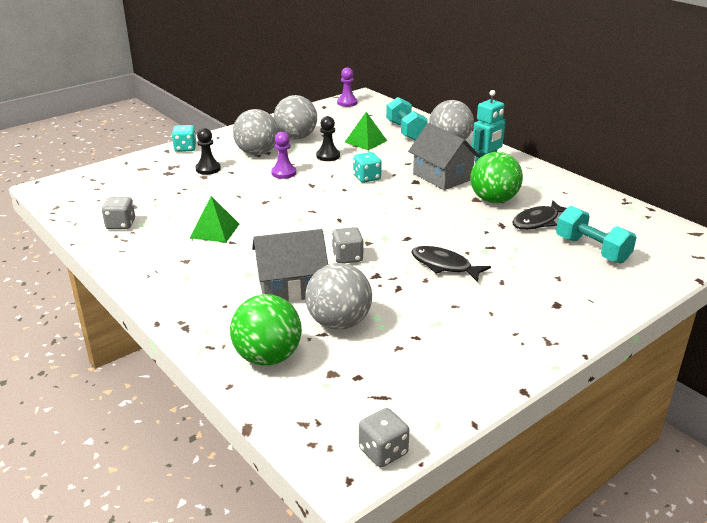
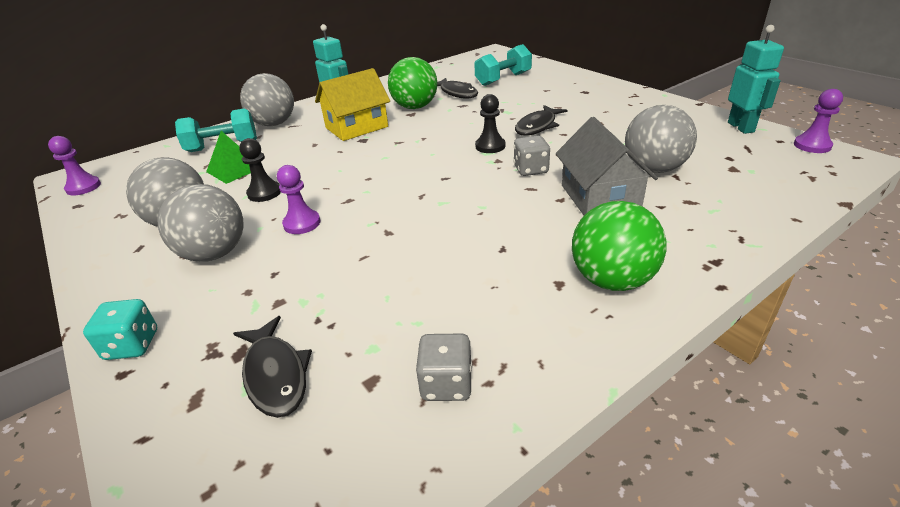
camera: 85 degrees left, 5 degrees up
(149, 183) = (275, 374): none -> black fish
(208, 169) = (249, 301): black pawn -> black pawn (490, 146)
(214, 230) = (471, 267): green pyramid -> none
(268, 357) = (734, 201): green ball -> green ball (612, 280)
(367, 178) = (343, 165): turquoise dice -> none
(383, 452) = (812, 145): grey dice -> purple pawn
(441, 407) = (741, 127): none -> turquoise robot
(442, 176) = (356, 127): grey house -> yellow house

